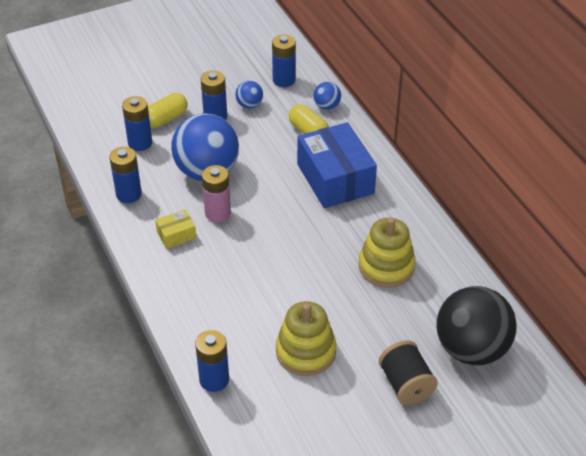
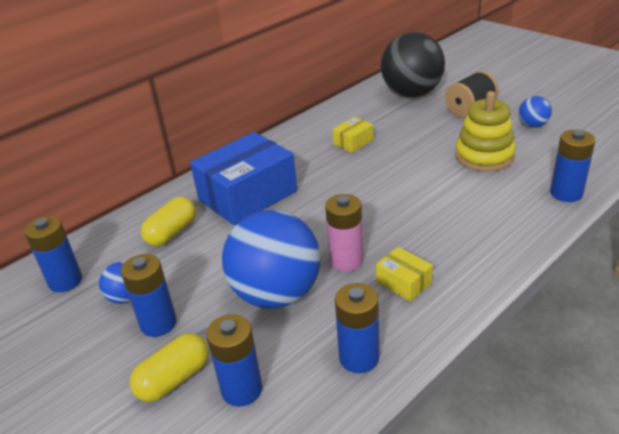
camera: 105 degrees left, 10 degrees down
(166, 119) = (174, 379): yellow capsule -> yellow capsule turned 75 degrees counterclockwise
(327, 106) = (119, 231): blue ball -> blue ball (532, 125)
(386, 266) = (353, 142): yellow stacking toy -> yellow box

